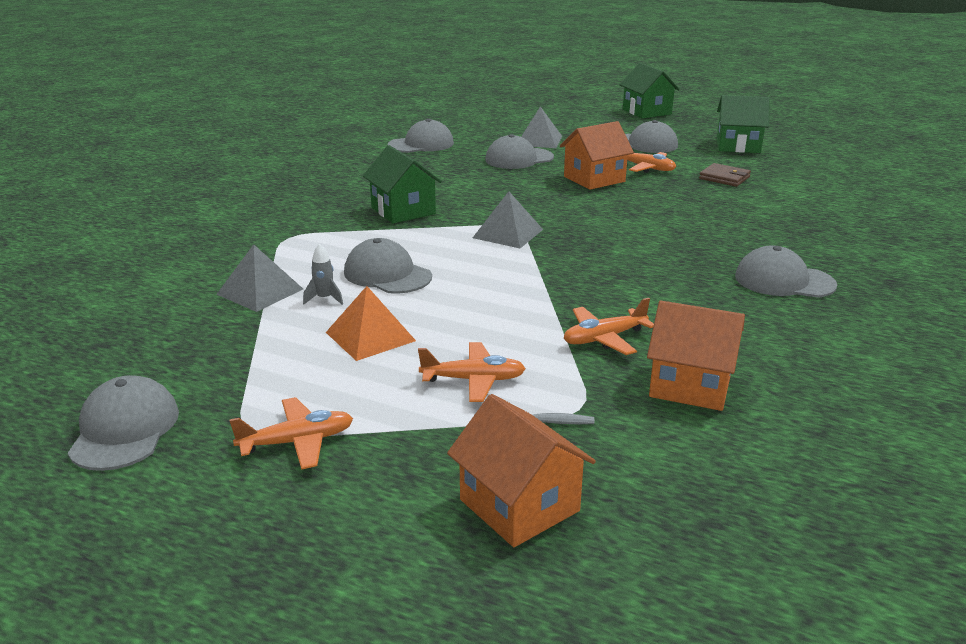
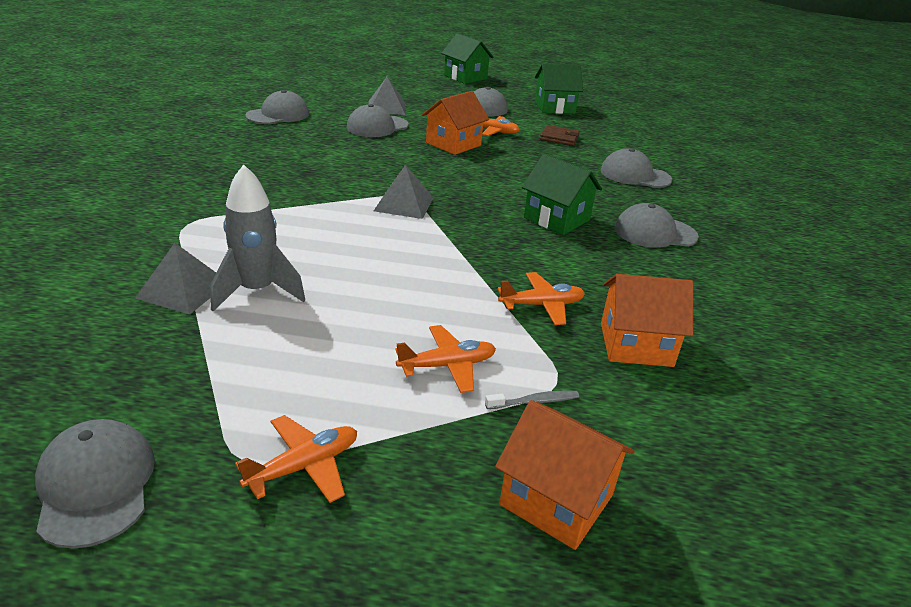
camera: 20 degrees left, 5 degrees up
(324, 299) = (257, 291): grey rocket -> grey rocket, size x2.19
(370, 336) = (324, 329): orange pyramid -> none
(387, 274) = (309, 257): grey cap -> grey cap (635, 175)
(403, 211) = (293, 186): green house -> green house (556, 219)
(604, 338) = (541, 305): orange plane -> orange plane turned 150 degrees counterclockwise

